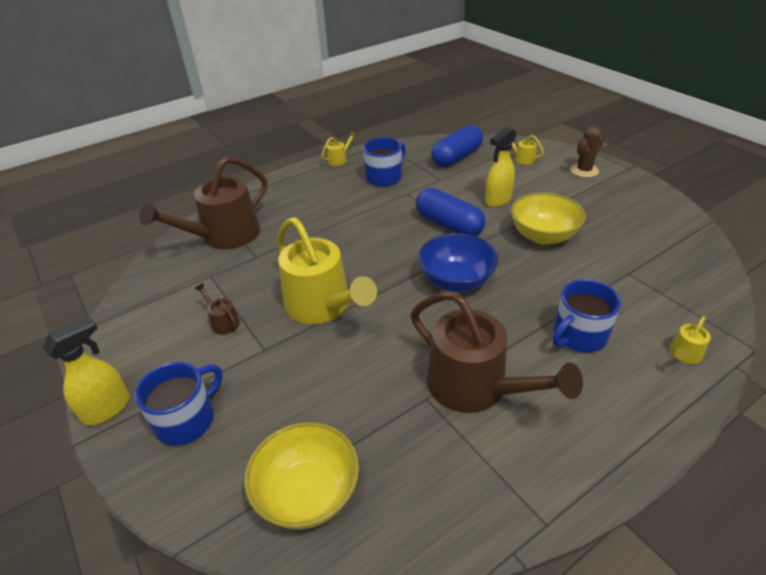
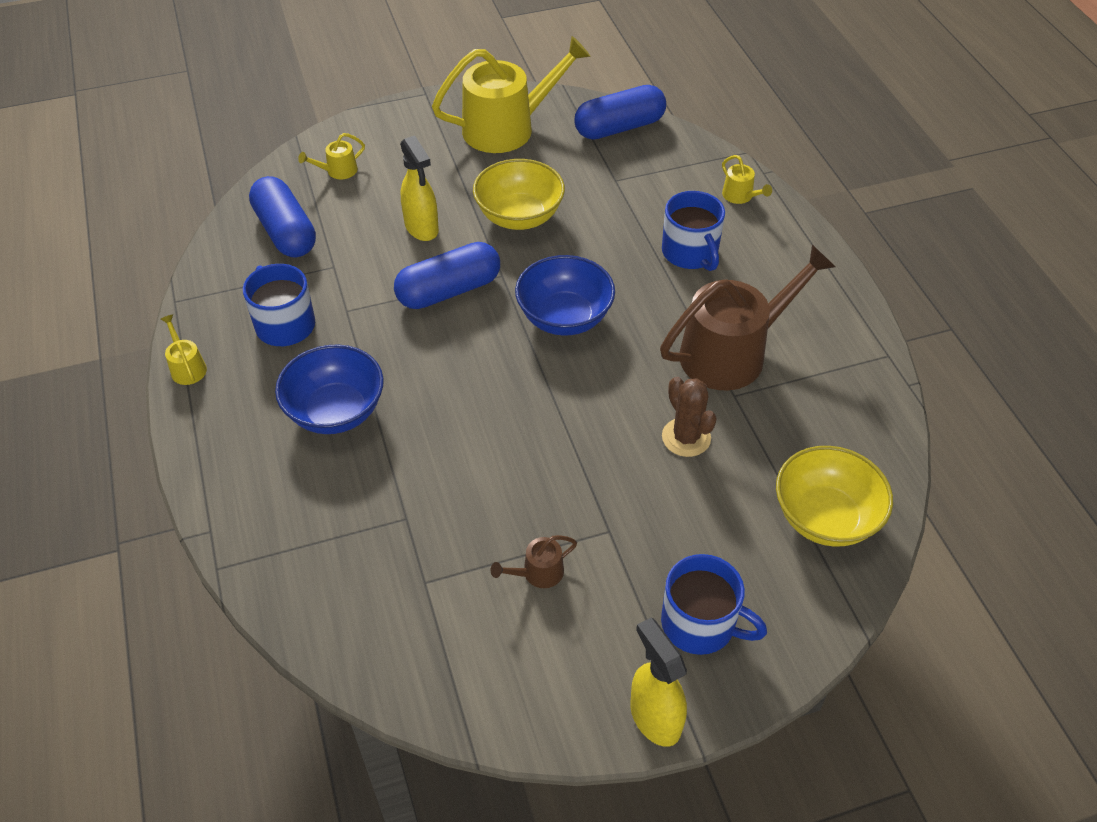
camera: 75 degrees left, 10 degrees up
(187, 420) = (700, 624): blue mug -> blue mug turned 150 degrees clockwise
(224, 236) = (326, 556): brown watering can -> none
(322, 306) = (552, 457): yellow watering can -> yellow watering can (507, 128)
(327, 211) = (336, 411): none -> blue bowl
(584, 170) = (406, 130): brown cactus -> brown cactus (686, 437)
(695, 261) = (619, 127): none -> blue capsule

